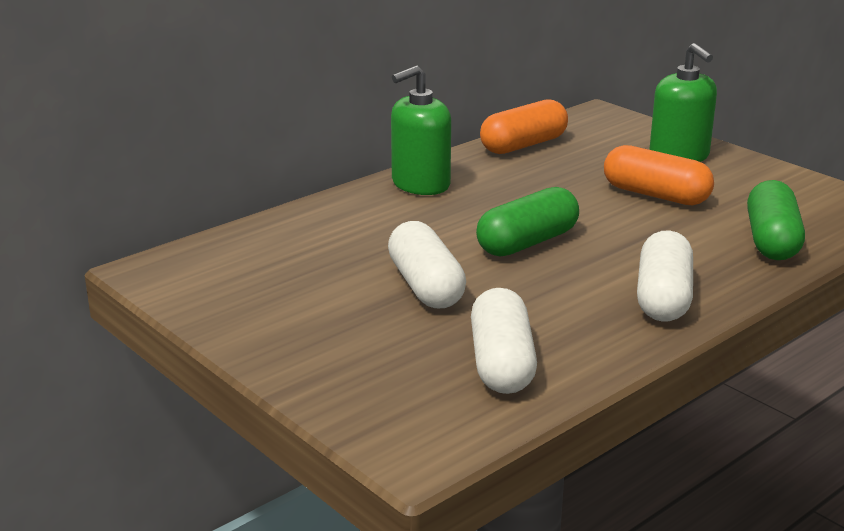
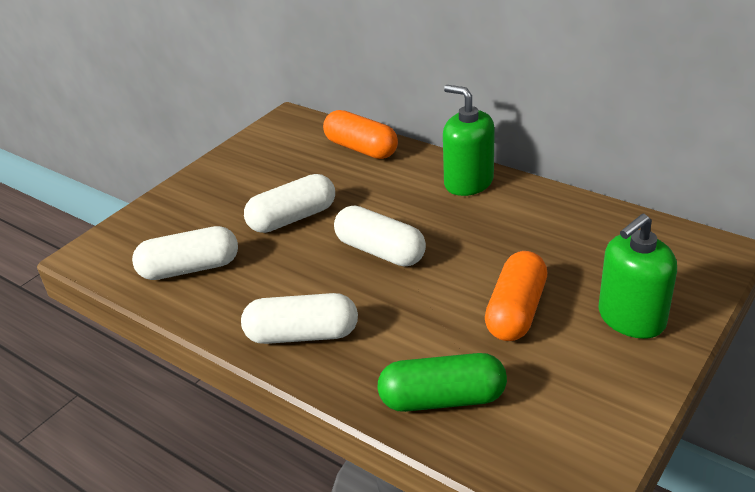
camera: 80 degrees right, 10 degrees up
(523, 145) = (590, 217): orange capsule -> orange capsule (361, 148)
(527, 242) = (380, 251): green capsule -> white capsule

